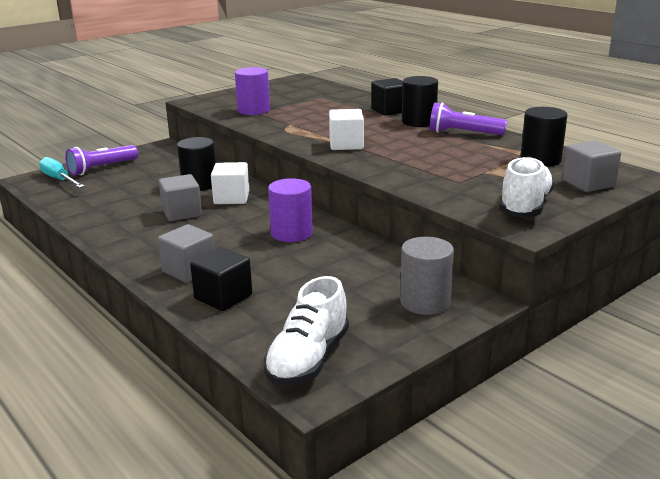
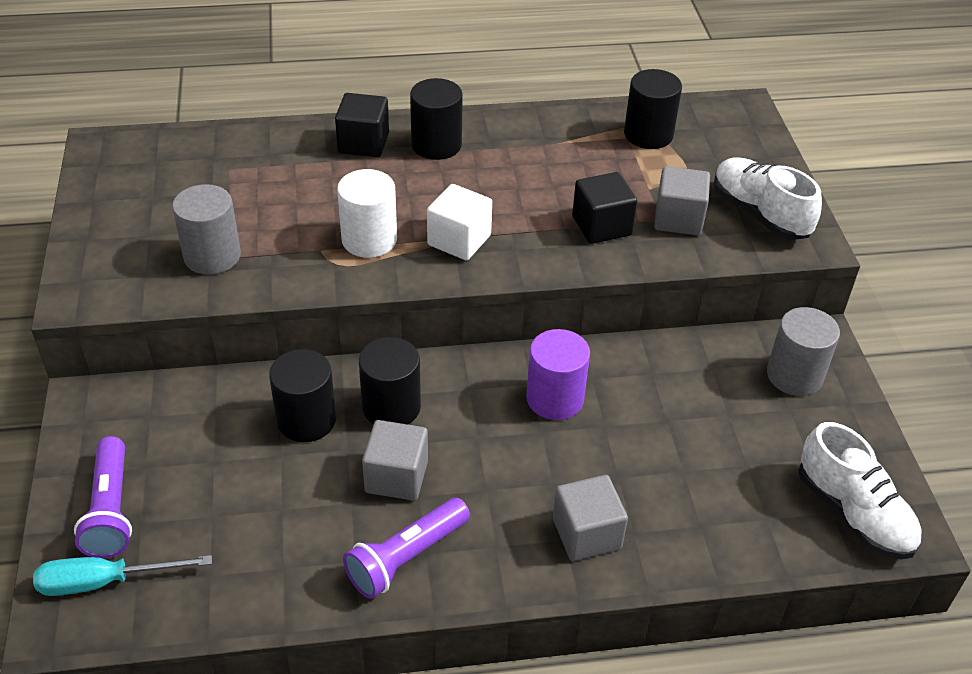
camera: 60 degrees left, 20 degrees up
(223, 297) = (678, 527): black cube -> black cube (601, 226)
(231, 198) = (391, 407): white cube -> black cylinder
(253, 110) = (212, 256): purple cylinder -> grey cylinder
(314, 130) = (369, 240): none -> white cylinder
(463, 133) = (514, 136): purple flashlight -> purple flashlight (406, 558)
(588, 183) = (736, 145): grey cube -> grey cube (678, 219)

